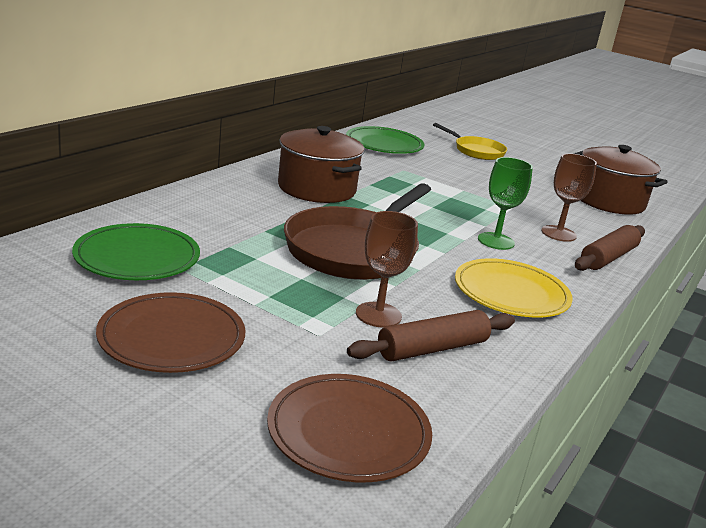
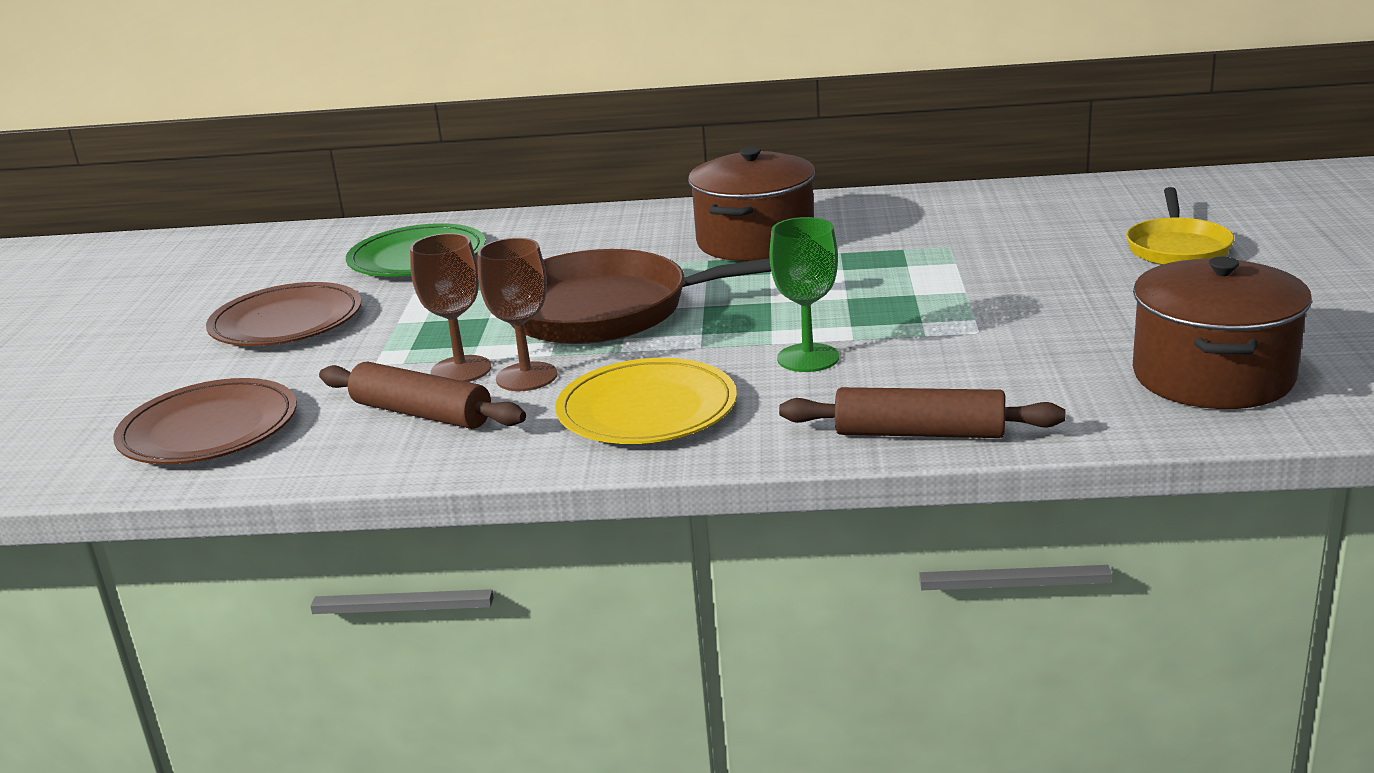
camera: 65 degrees right, 0 degrees up
(384, 144) = (1025, 208): green plate -> none
(558, 233) = (939, 382): brown goblet -> brown goblet (526, 377)

